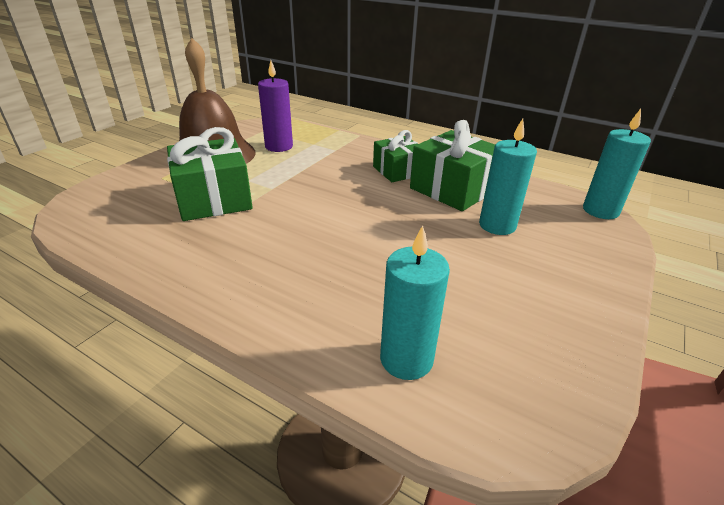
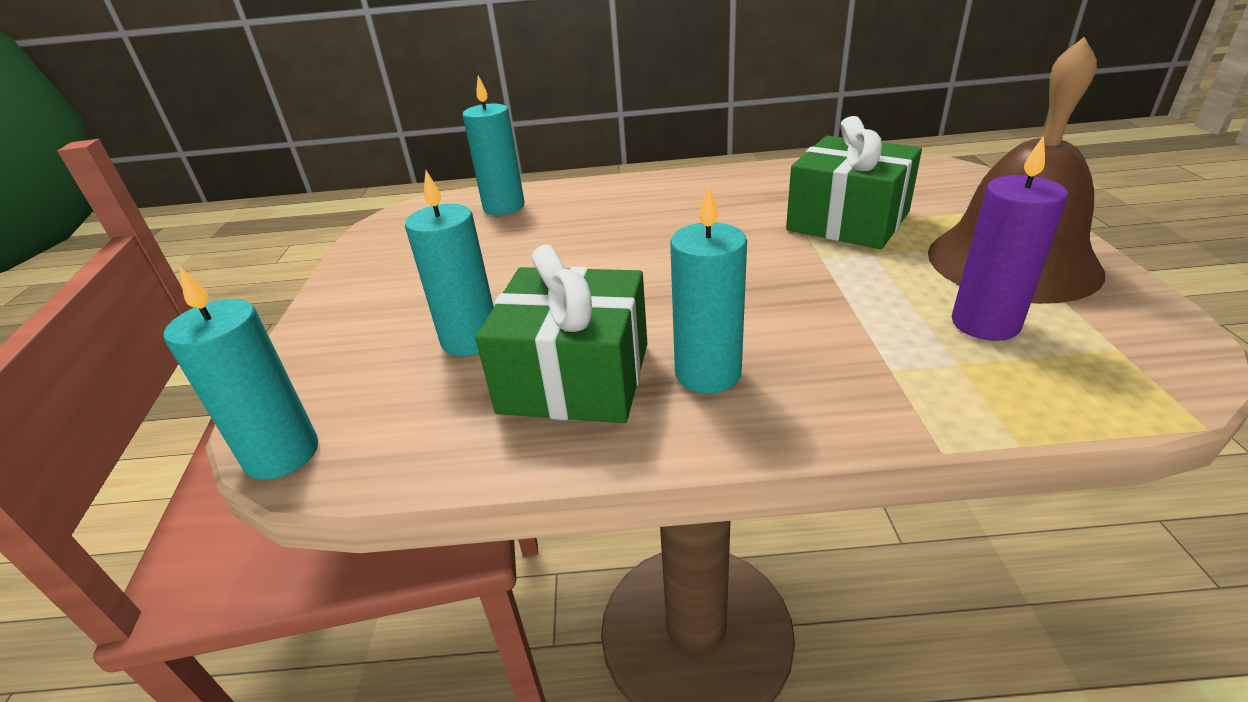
camera: 150 degrees right, 0 degrees up
(398, 171) = (707, 373): green gift -> turquoise candle

